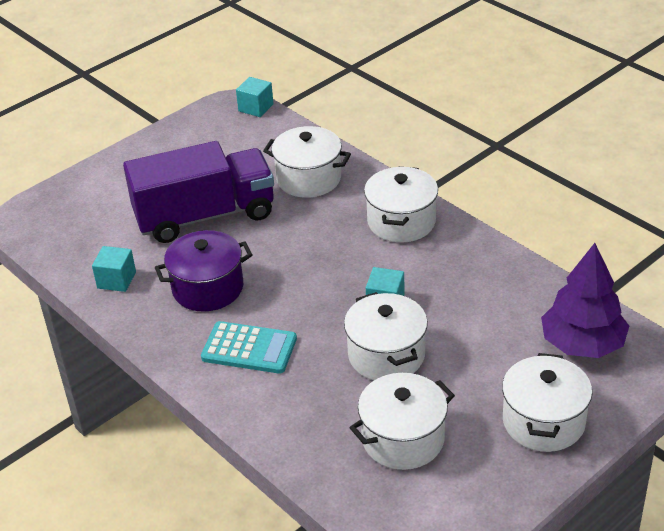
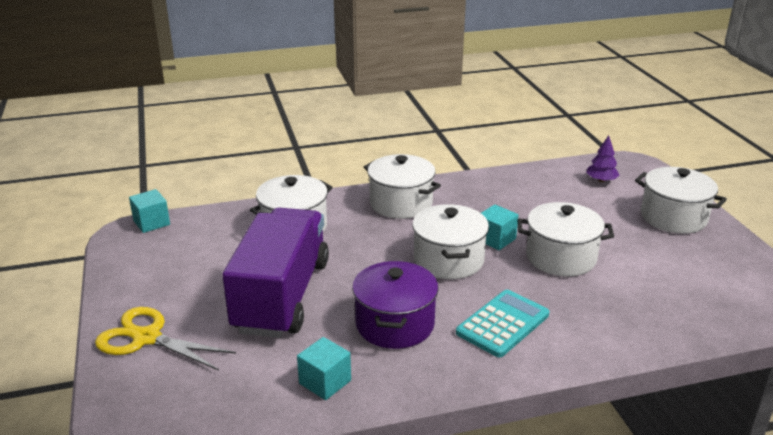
camera: 65 degrees left, 10 degrees down
(114, 179) = (147, 338): none -> yellow scissors
(403, 439) = (665, 279): white pot -> white pot (448, 260)
(582, 344) = (601, 180): purple tree -> purple tree, size x0.49

